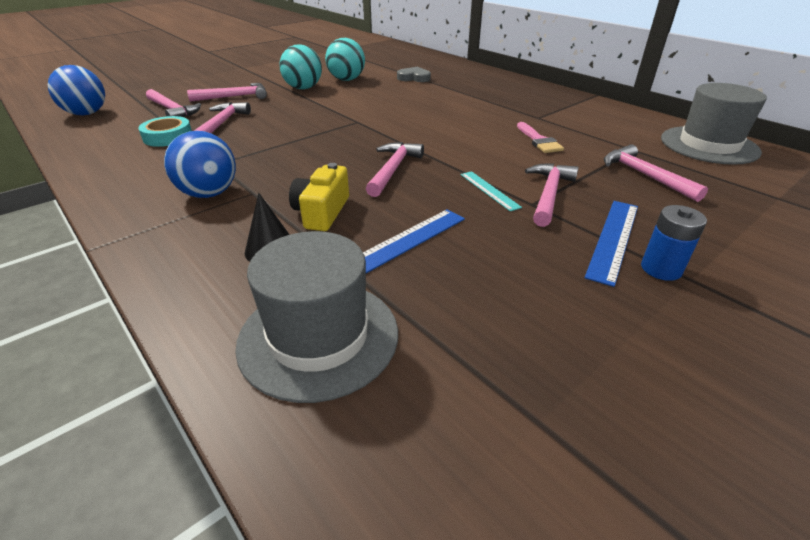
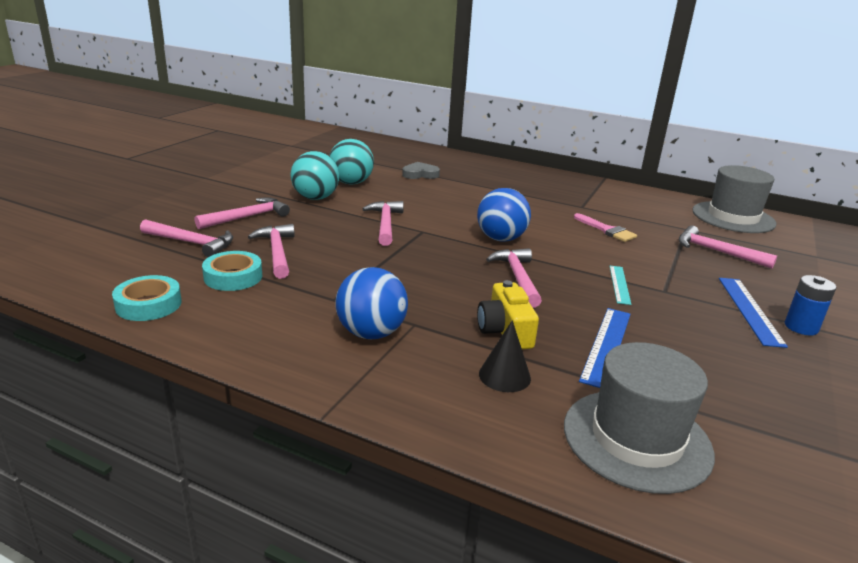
camera: 25 degrees left, 10 degrees down
(87, 114) = (78, 261): blue ball -> blue ball (501, 239)
(89, 147) = (148, 304): none -> turquoise tape
(489, 190) = (619, 284): turquoise ruler -> turquoise ruler turned 60 degrees clockwise
(549, 194) = (667, 280): pink hammer -> pink hammer (385, 224)

